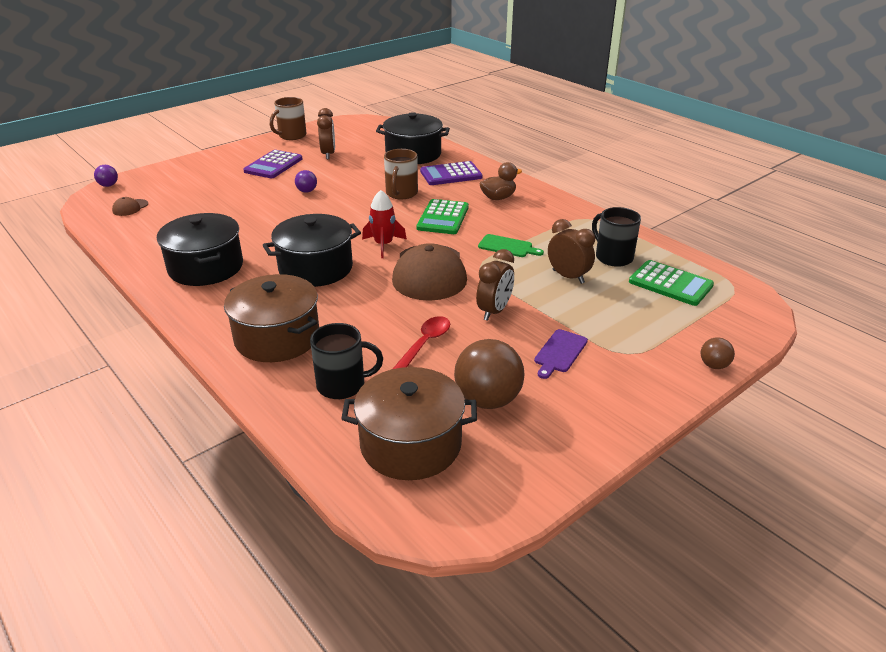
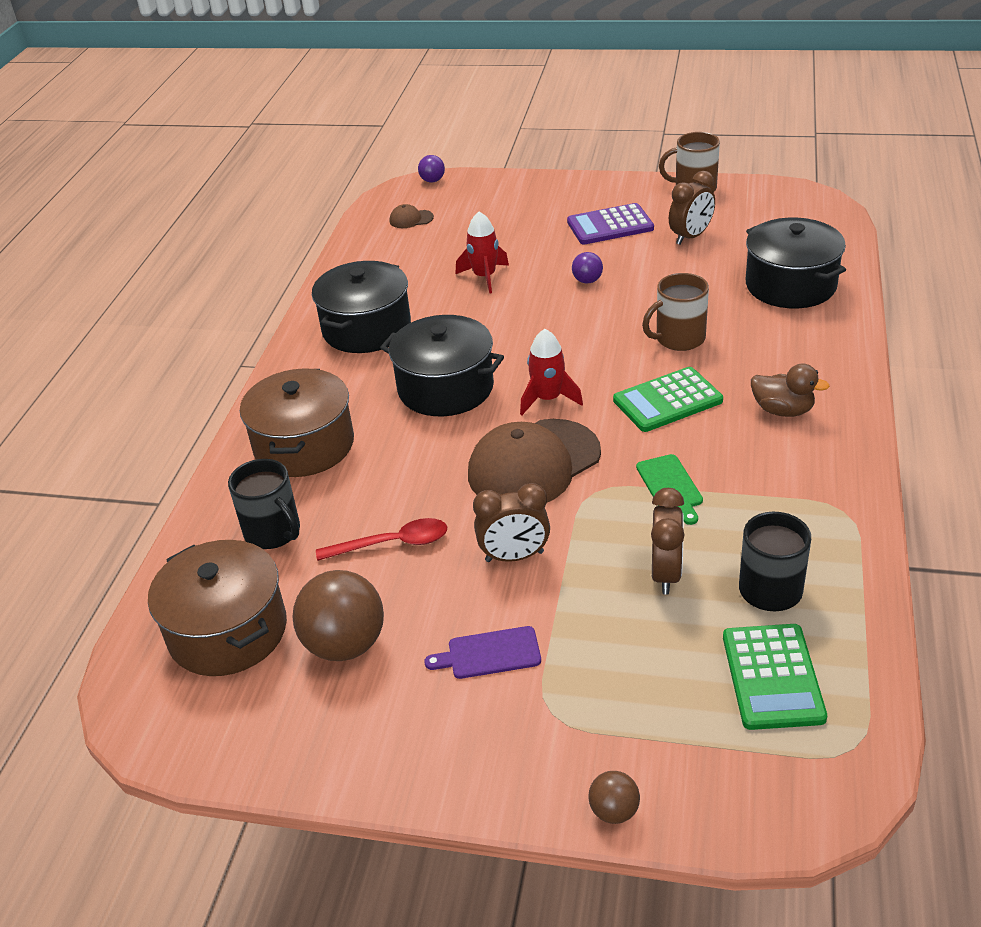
camera: 55 degrees right, 5 degrees up
(239, 213) = (484, 277): none -> red rocket
(451, 174) = (784, 341): purple calculator -> none

